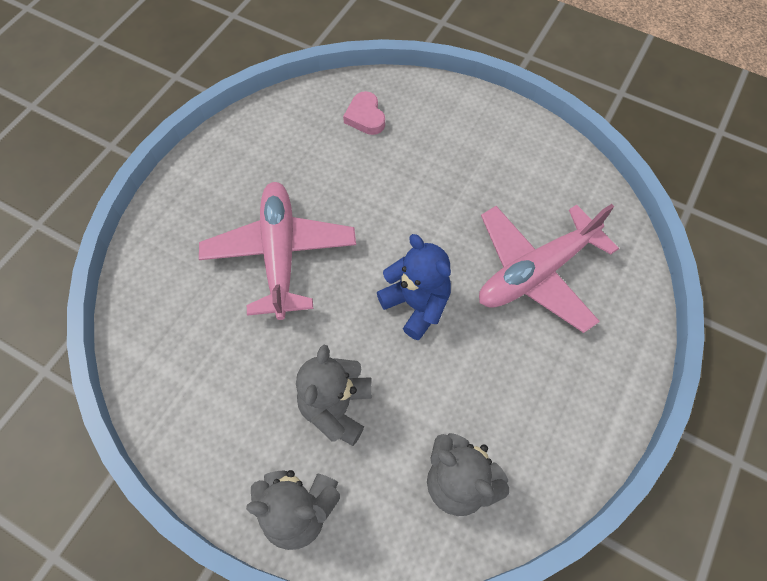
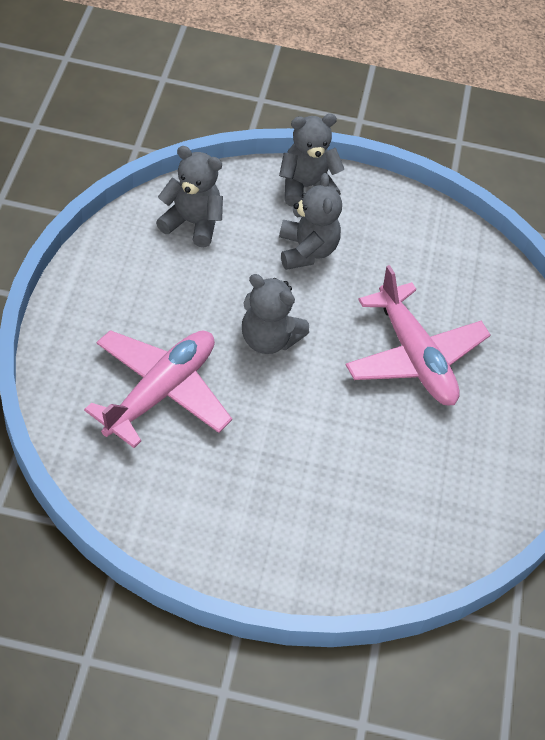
camera: 155 degrees right, 10 degrees down
(365, 117) = (400, 528): pink heart -> none
(416, 304) = (268, 339): blue teddy bear -> grey teddy bear

